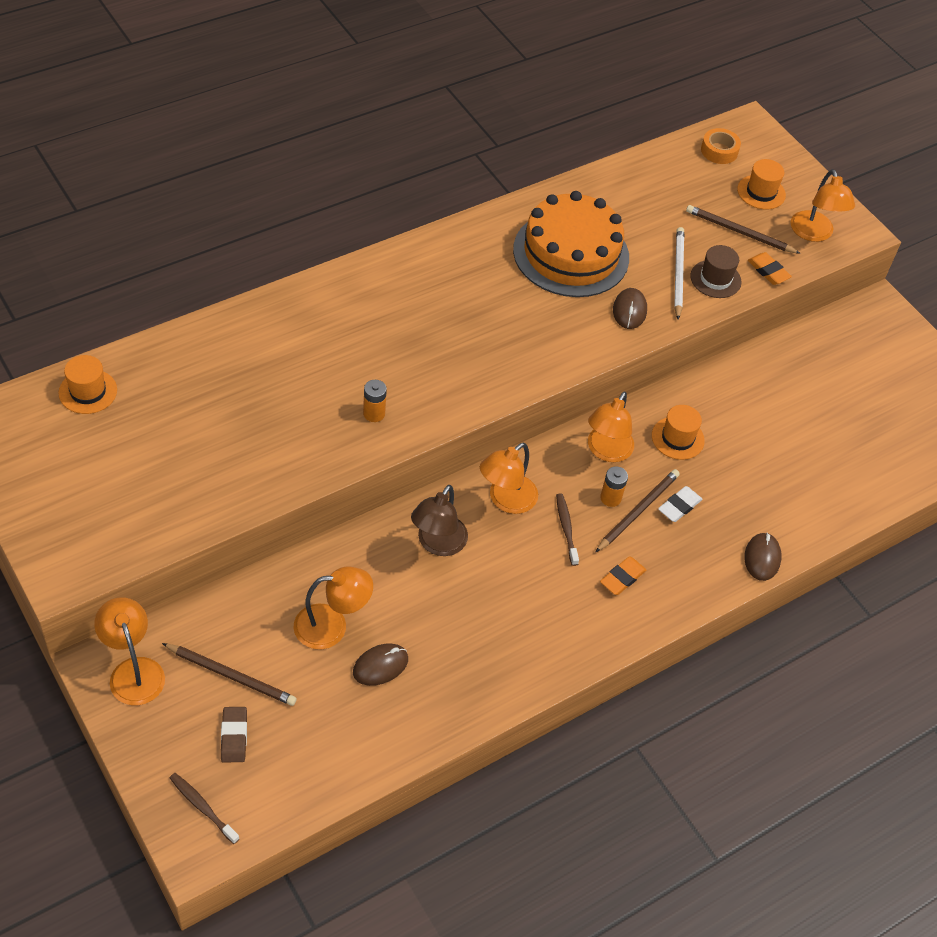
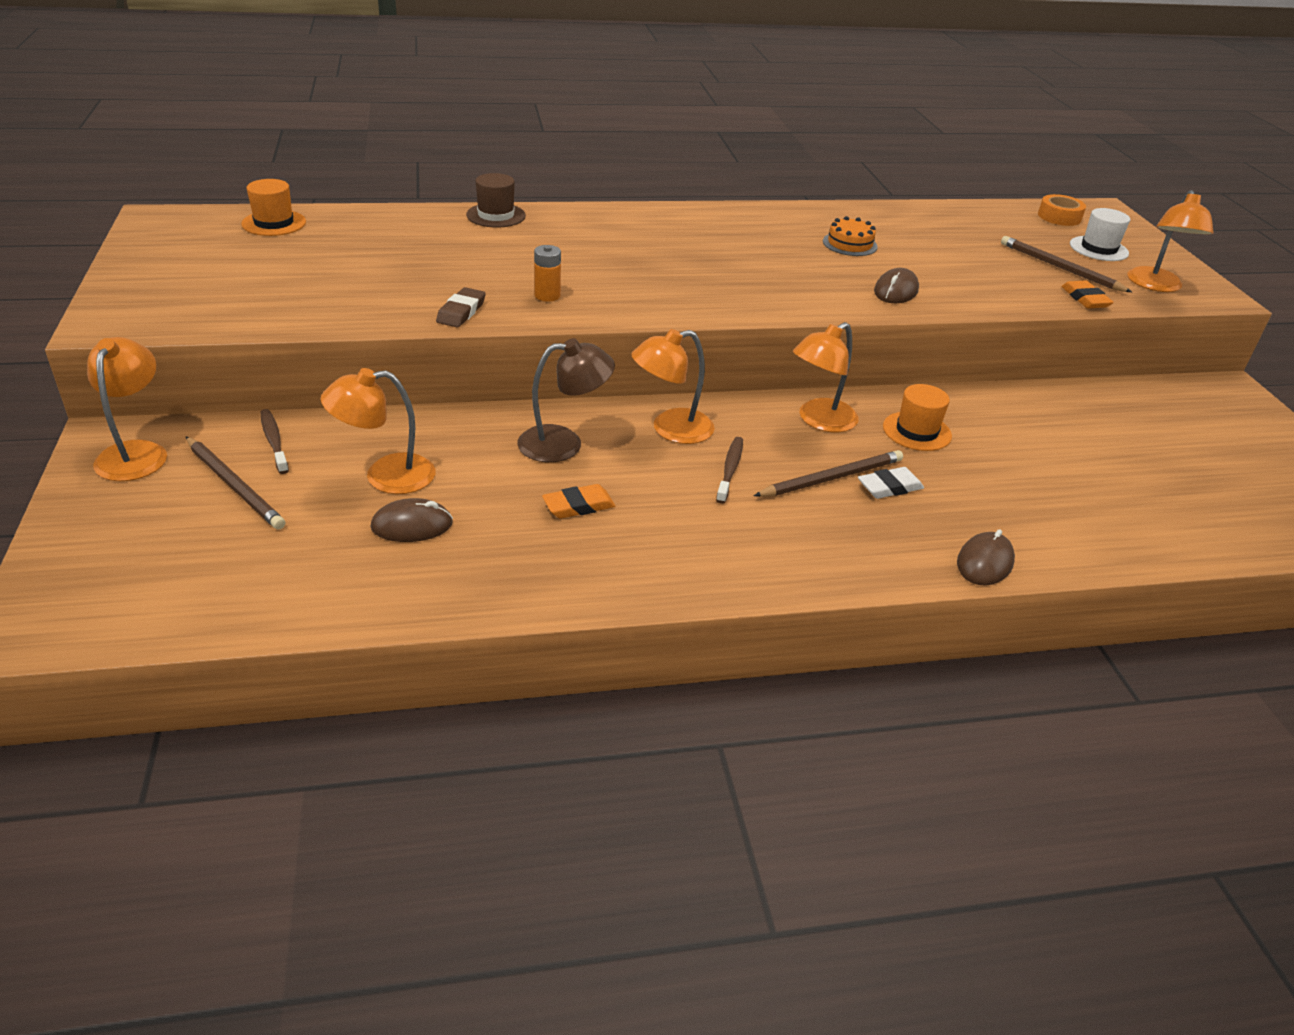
camera: 25 degrees right, 15 degrees down
(202, 807) = (82, 591): brown toothbrush -> brown toothbrush (274, 441)
(234, 736) = (184, 537): brown eraser -> brown eraser (461, 312)
(332, 626) = (385, 476): orange lamp -> orange lamp turned 150 degrees clockwise
(437, 544) = (564, 443): brown lamp -> brown lamp turned 150 degrees counterclockwise
(571, 253) = (850, 244): orange cake -> orange cake, size x0.41
(610, 498) = (802, 459): orange battery -> none
(622, 578) = (777, 530): orange eraser -> orange eraser (578, 506)
(678, 273) = (969, 279): white pencil -> none
(715, 279) = (1014, 291): brown hat -> brown hat (496, 215)
(761, 192) = (1098, 249): orange hat -> white hat

